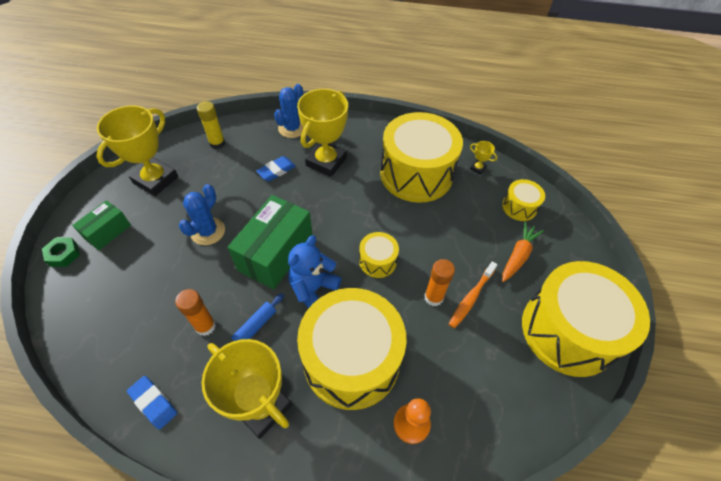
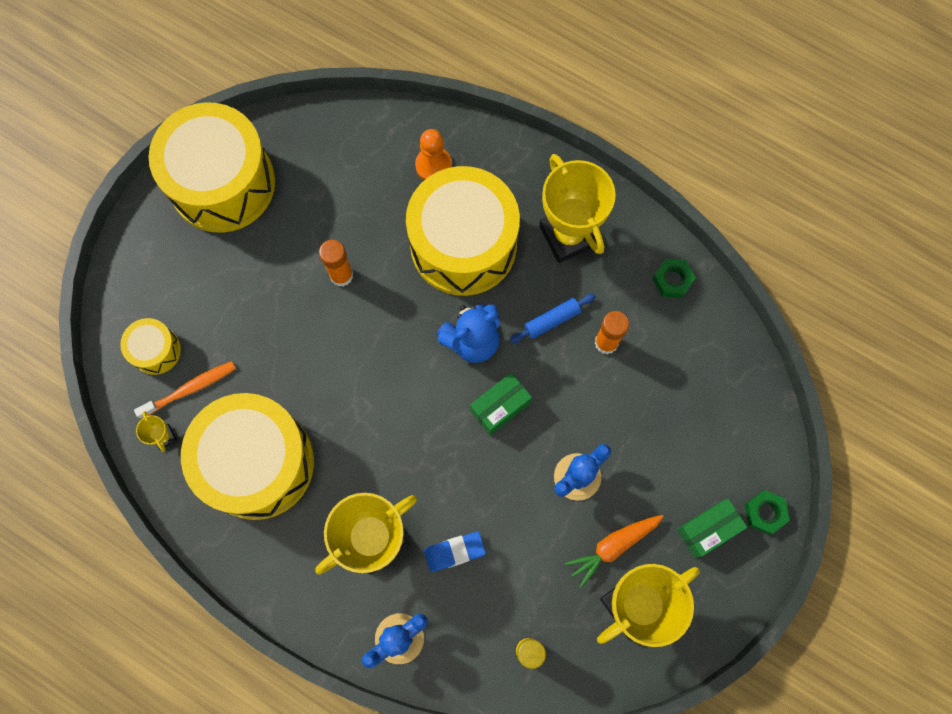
camera: 155 degrees left, 20 degrees up
(153, 403) = (672, 280): blue eraser -> green nut
(276, 253) = (500, 407): green box -> green box, size x0.56
(377, 261) = (381, 346): yellow drum -> none
(471, 297) = (299, 258): orange toothbrush -> orange toothbrush (189, 389)
(518, 255) = (209, 285): orange carrot -> orange carrot (613, 547)

